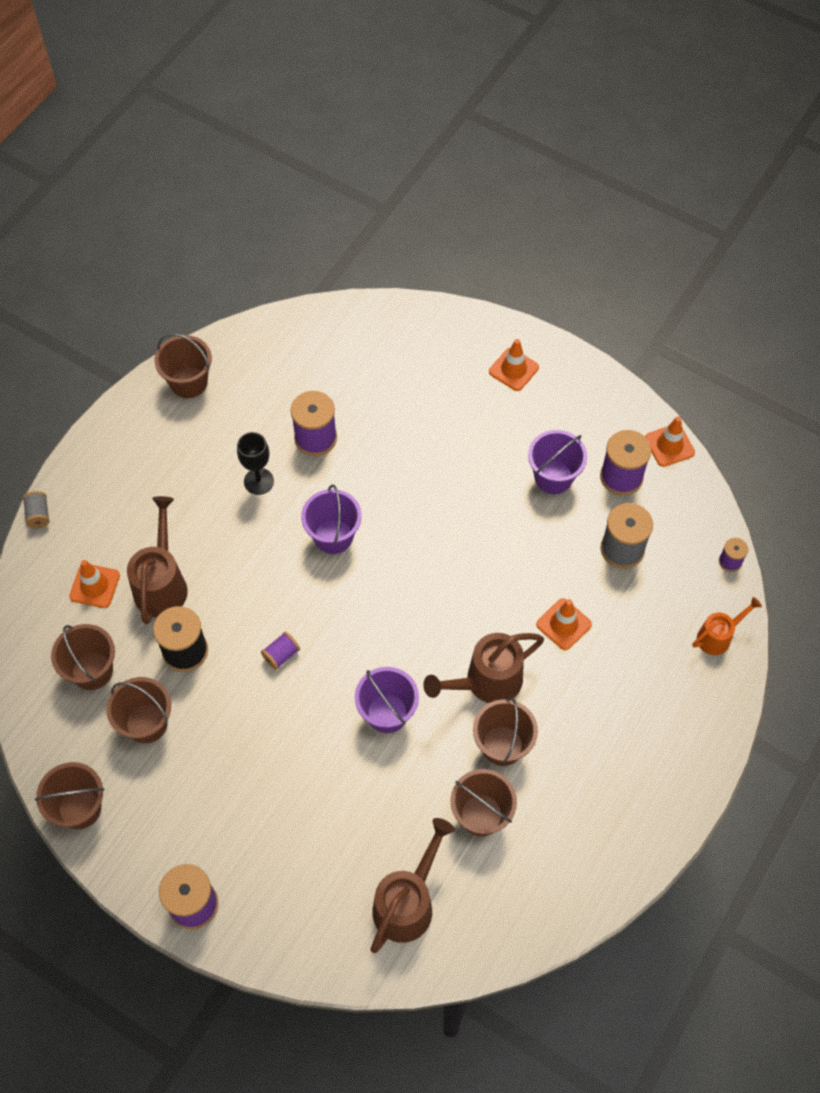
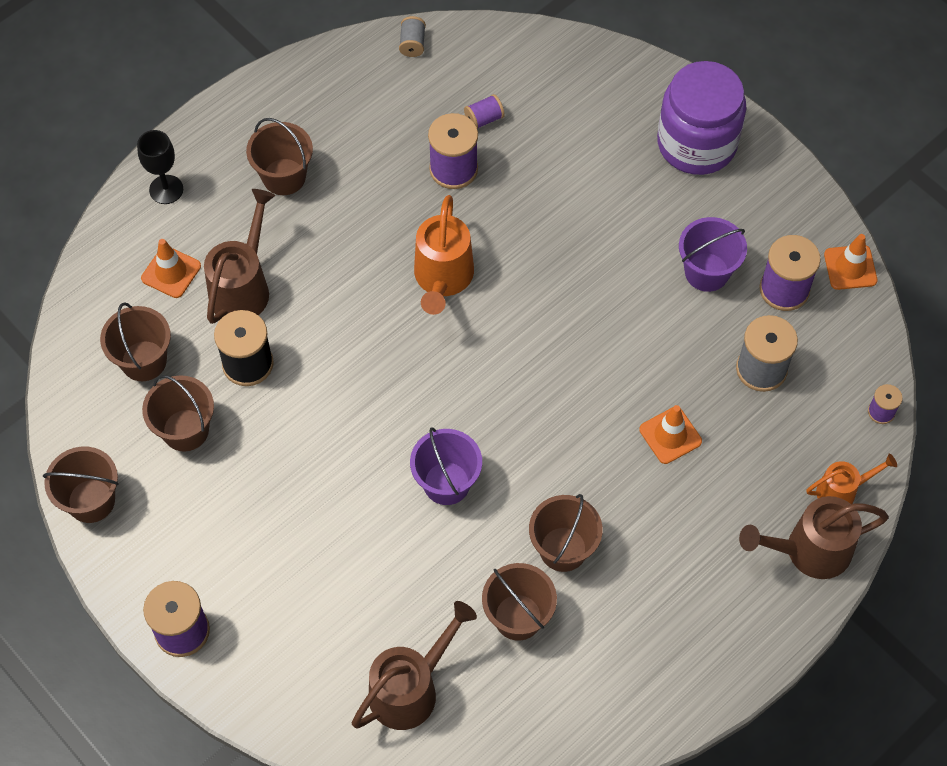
camera: 15 degrees right, 0 degrees up
(38, 514) = (133, 183): grey spool -> grey spool (412, 44)
(189, 382) = (332, 78): brown bucket -> brown bucket (284, 177)
(258, 481) = (378, 202): black goblet -> black goblet (166, 189)
(281, 655) = (349, 393): purple spool -> purple spool (484, 119)
(333, 536) = (442, 279): purple bucket -> orange watering can
(486, 682) = (564, 477): brown watering can -> brown watering can (808, 551)
(513, 369) = (696, 143): orange traffic cone -> purple jar

